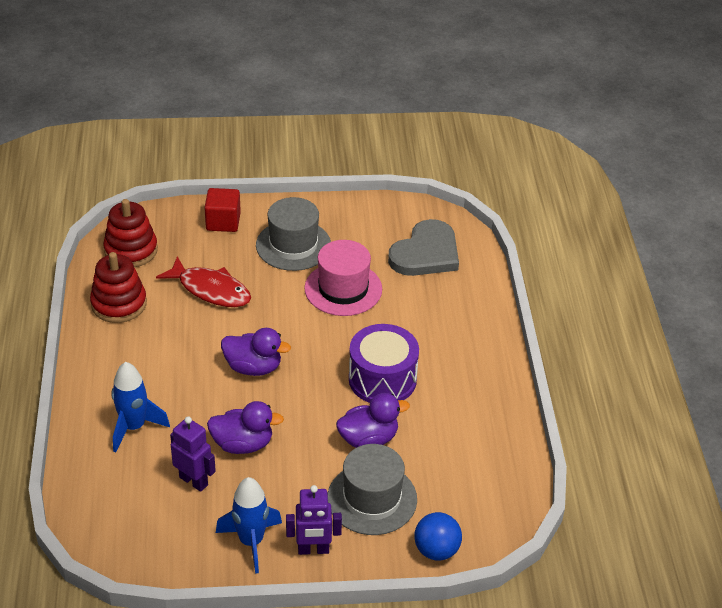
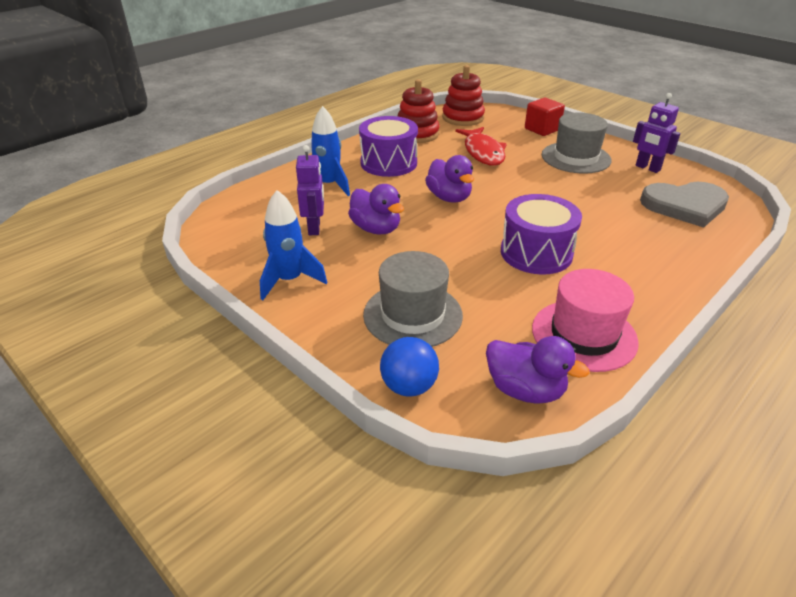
camera: 50 degrees right, 5 degrees down
(147, 362) = (388, 163): none -> purple drum
(313, 550) = (319, 314): purple robot -> purple robot (647, 168)
(343, 289) = (581, 193): pink hat -> pink hat (584, 335)
(368, 439) = (469, 279): purple duck -> purple duck (525, 390)

